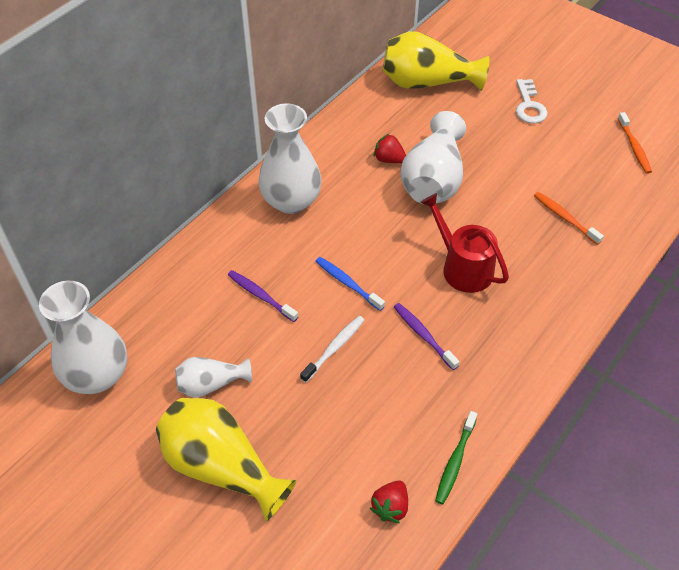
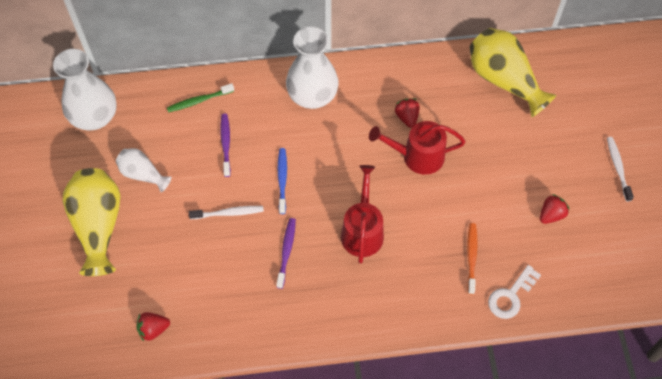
camera: 45 degrees right, 10 degrees up
(433, 180) = (417, 156): white vase -> red watering can
(455, 461) = (215, 339): green toothbrush -> green toothbrush (199, 101)
(529, 106) = (555, 156): white key -> white key (510, 296)
(577, 82) = (618, 168): none -> white toothbrush
(577, 145) = (551, 215): none -> red strawberry
(634, 147) = (591, 251): orange toothbrush -> none

